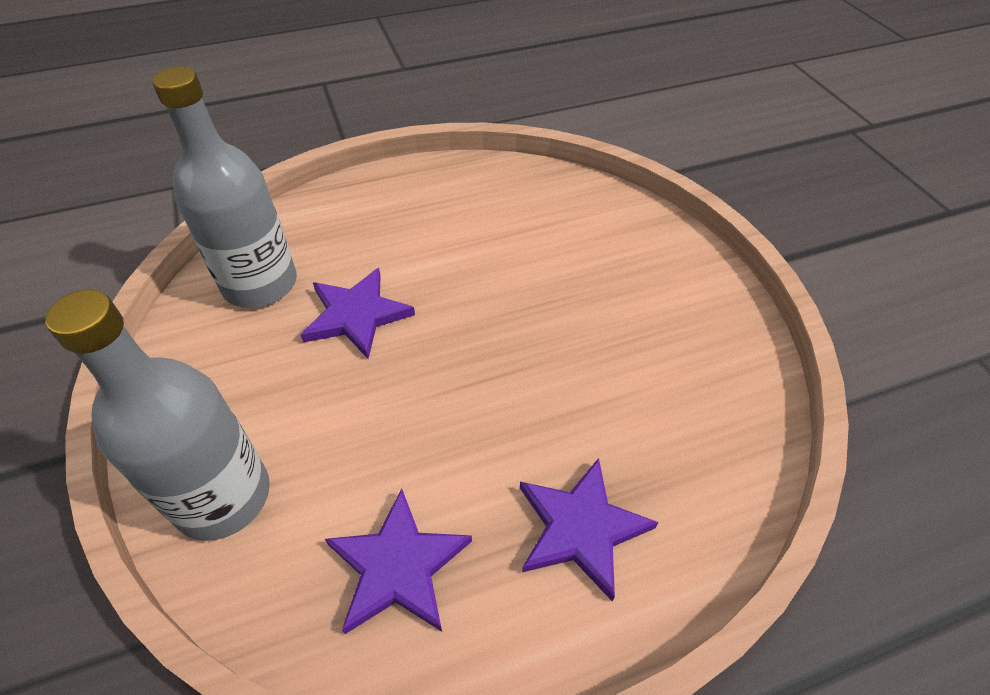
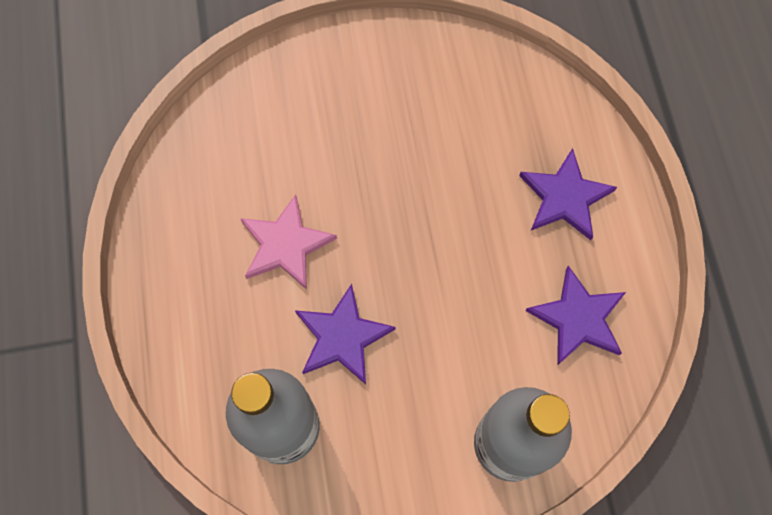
camera: 80 degrees left, 20 degrees up
(453, 257) = (286, 245): none -> pink star

